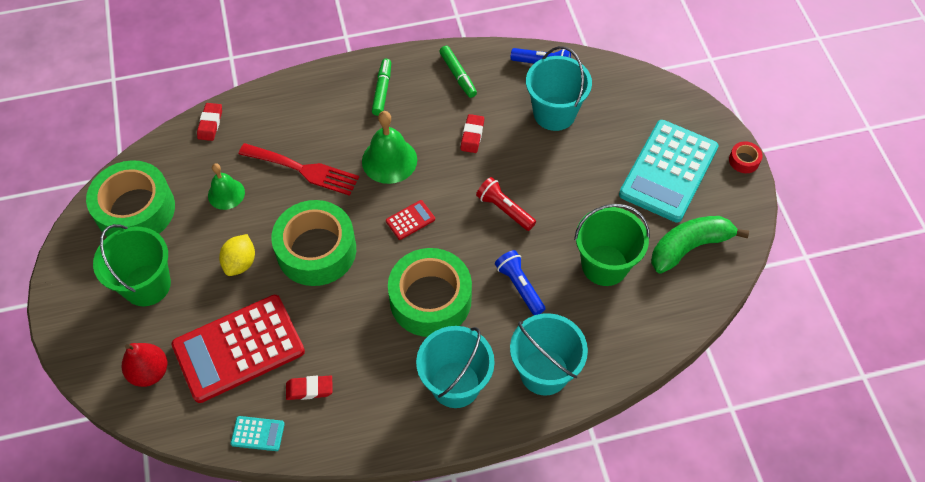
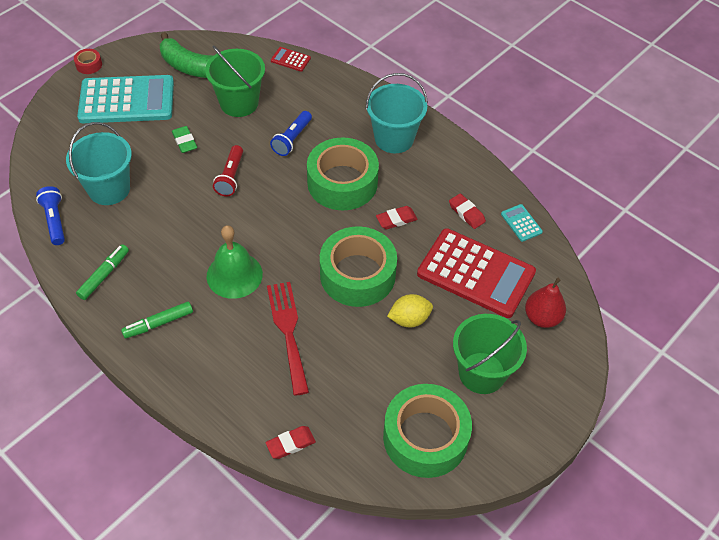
camera: 125 degrees left, 5 degrees down
(226, 194) = (355, 375): green bell -> none
(410, 220) = (283, 229): red calculator -> red calculator (290, 59)
(472, 135) = (169, 231): red eraser -> red eraser (396, 219)
(544, 372) = (347, 100): turquoise bucket -> none
(578, 194) = (184, 141): none -> green eraser

